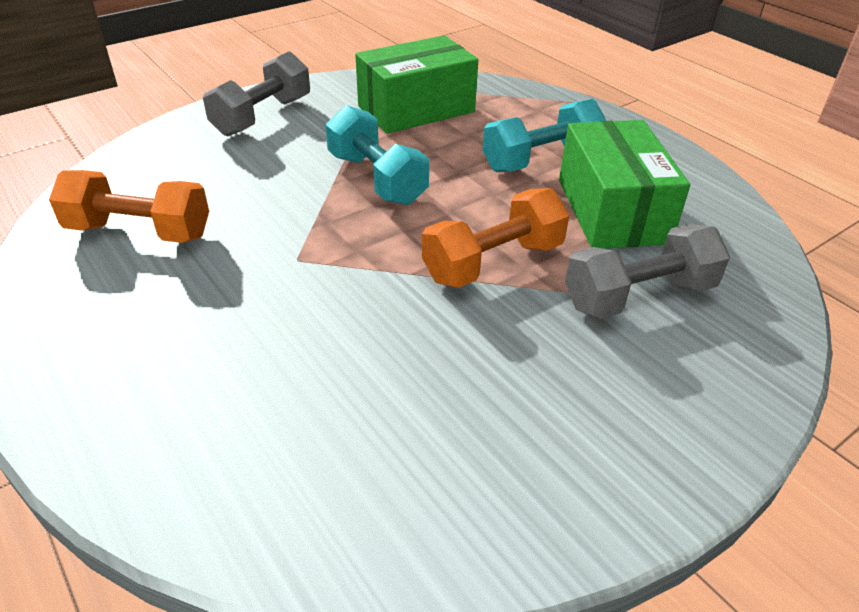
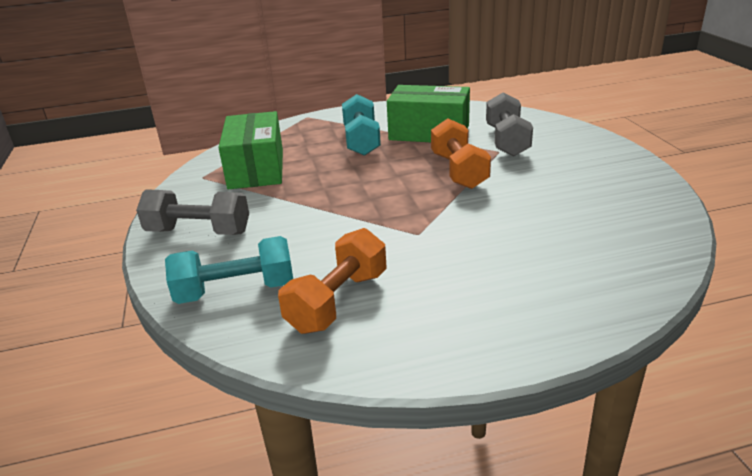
camera: 65 degrees left, 10 degrees down
(262, 116) = (198, 232): grey dumbbell -> grey dumbbell turned 45 degrees counterclockwise
(377, 179) = (340, 194): turquoise dumbbell -> turquoise dumbbell (236, 291)

